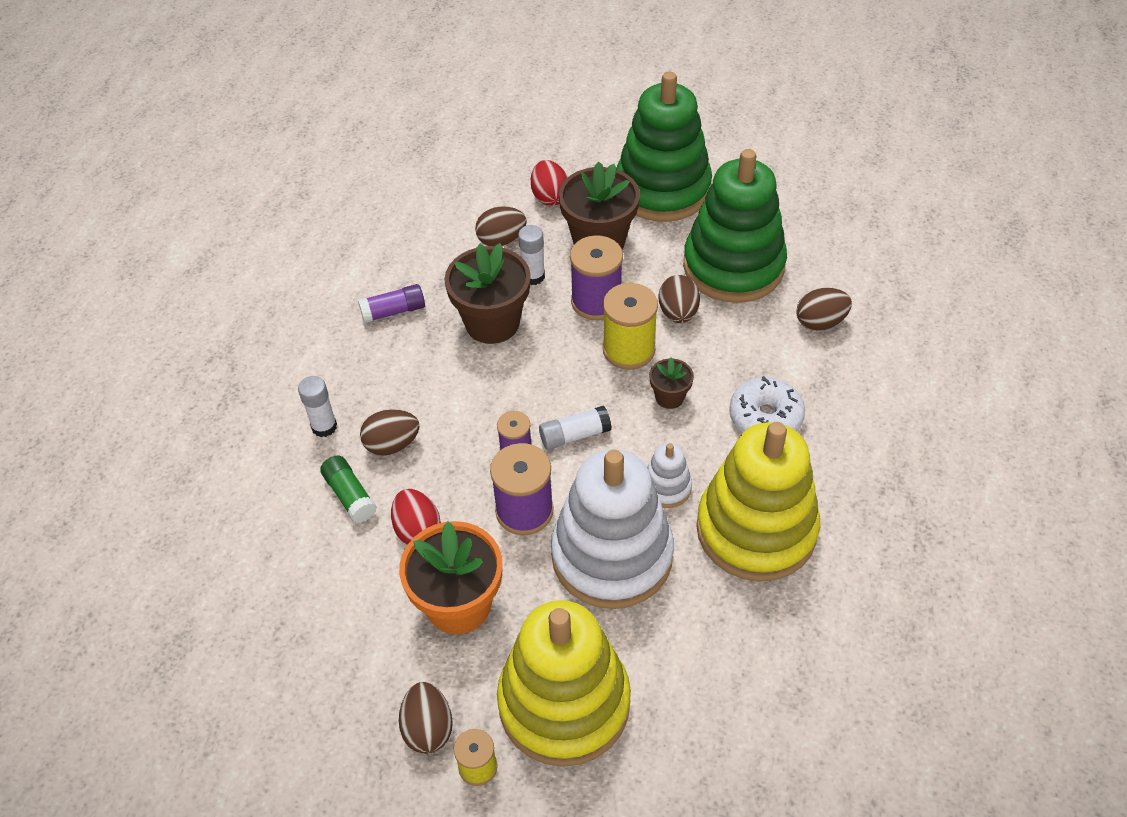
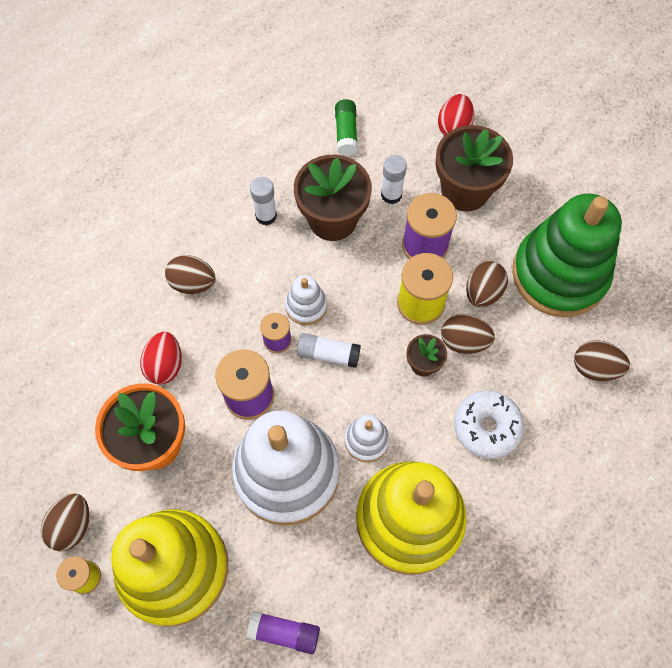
camera: 30 degrees right, 15 degrees up
(324, 426) = (156, 240): white glue stick -> white glue stick (266, 216)
(350, 495) = (137, 308): green glue stick -> green glue stick (346, 133)
(393, 311) = (266, 168): purple glue stick -> purple glue stick (284, 633)
(501, 240) = (389, 148): brown egg -> brown egg (464, 341)
(522, 406) = (306, 306): none -> white stacking toy
(662, 189) = (551, 169): green stacking toy -> none

